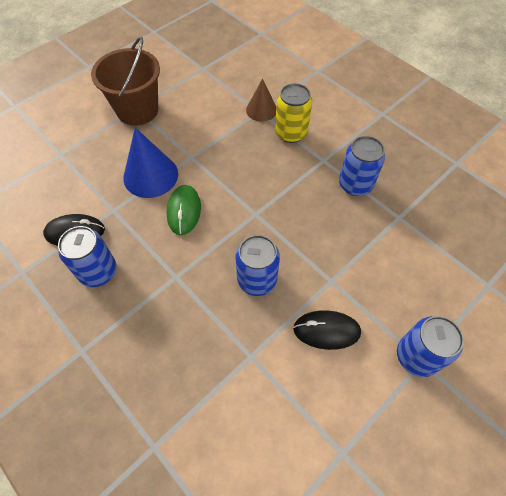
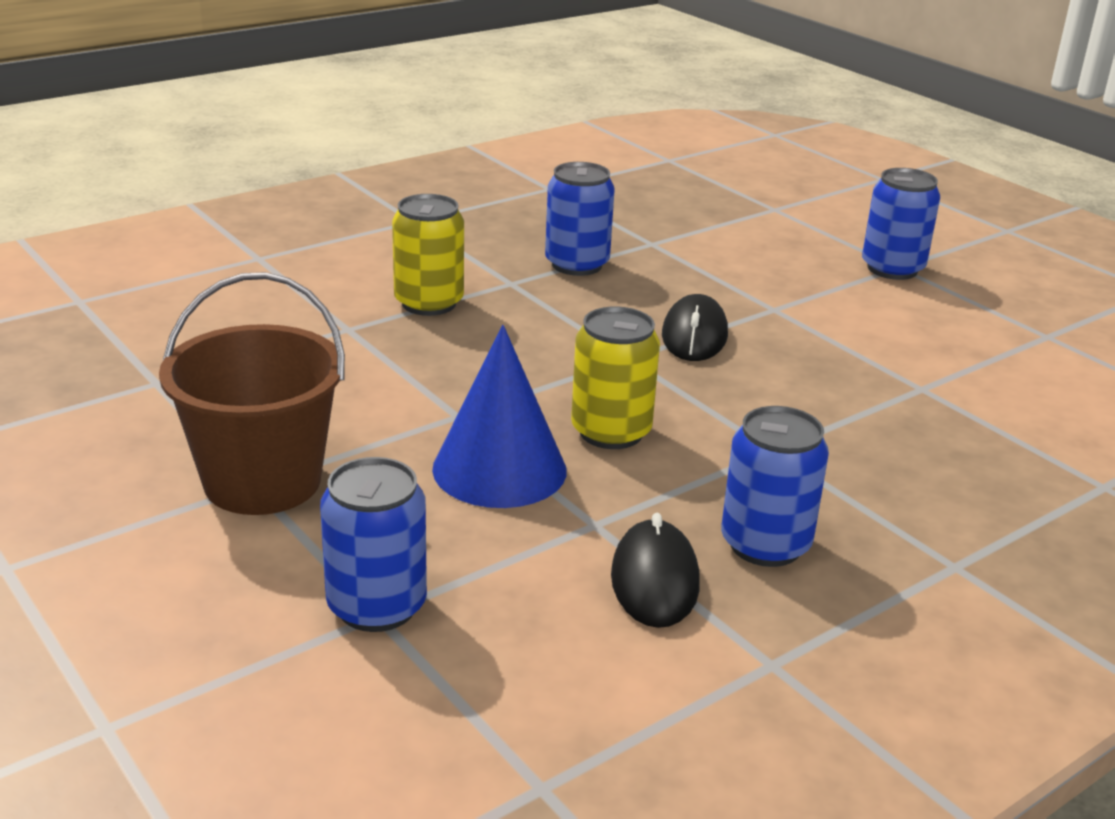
camera: 85 degrees left, 30 degrees down
(184, 211) = (611, 432): green mouse -> yellow can
(257, 280) = (776, 369): blue can -> blue can (377, 606)
(261, 110) = (346, 325): brown cone -> none
(326, 330) = (864, 323): black mouse -> black mouse (694, 335)

